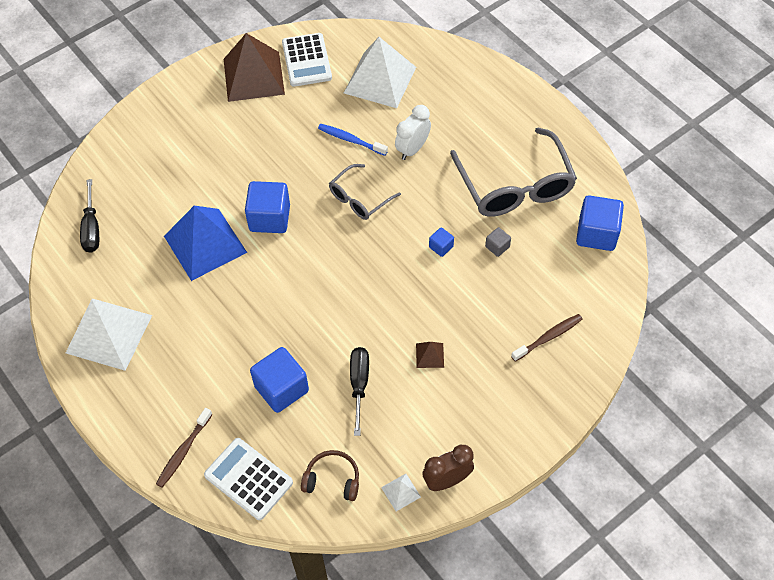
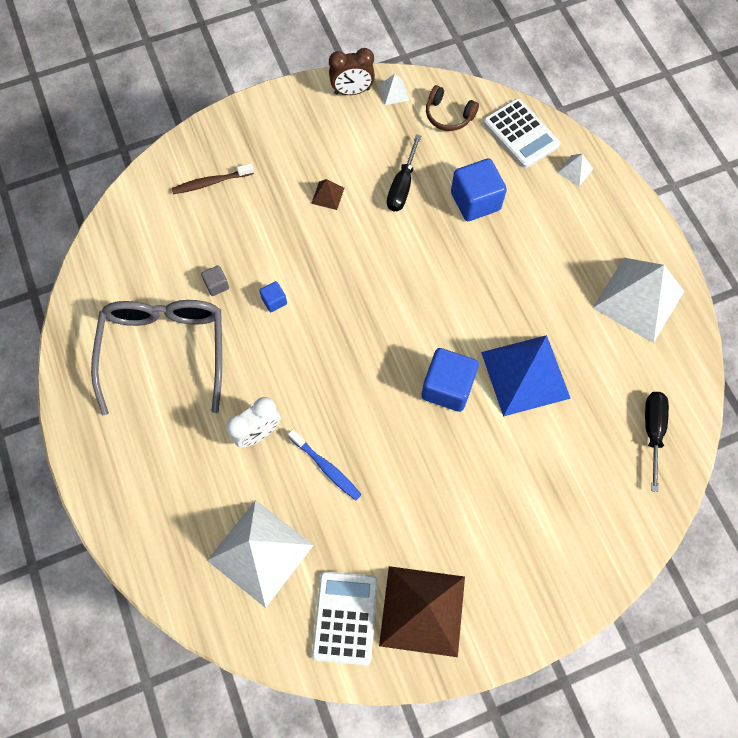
camera: 165 degrees left, 10 degrees up
(184, 451) = (575, 170): brown toothbrush -> white pyramid
(359, 199) = (341, 383): grey glasses -> none
(596, 234) = (110, 271): blue cube -> none

